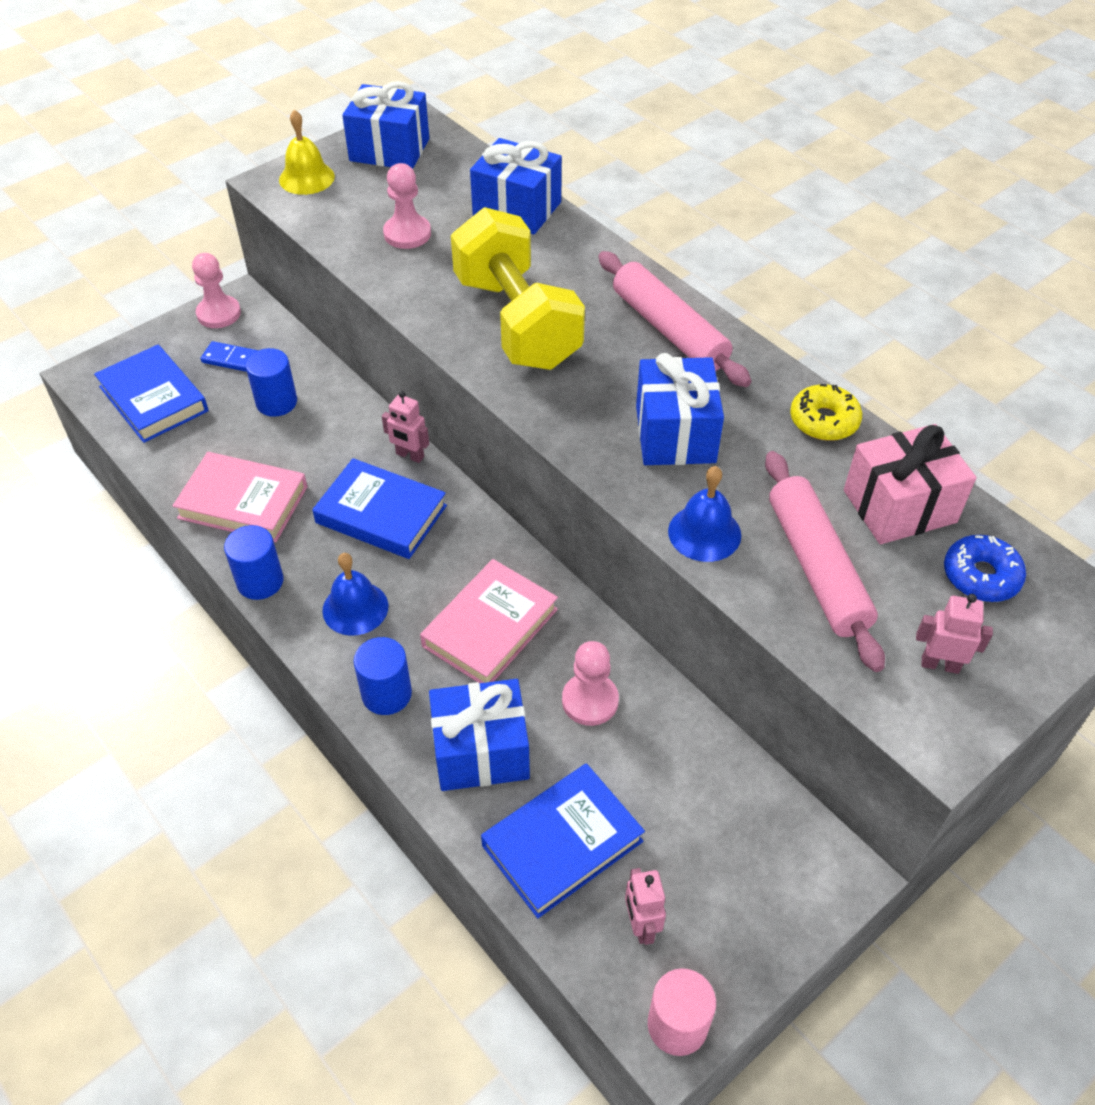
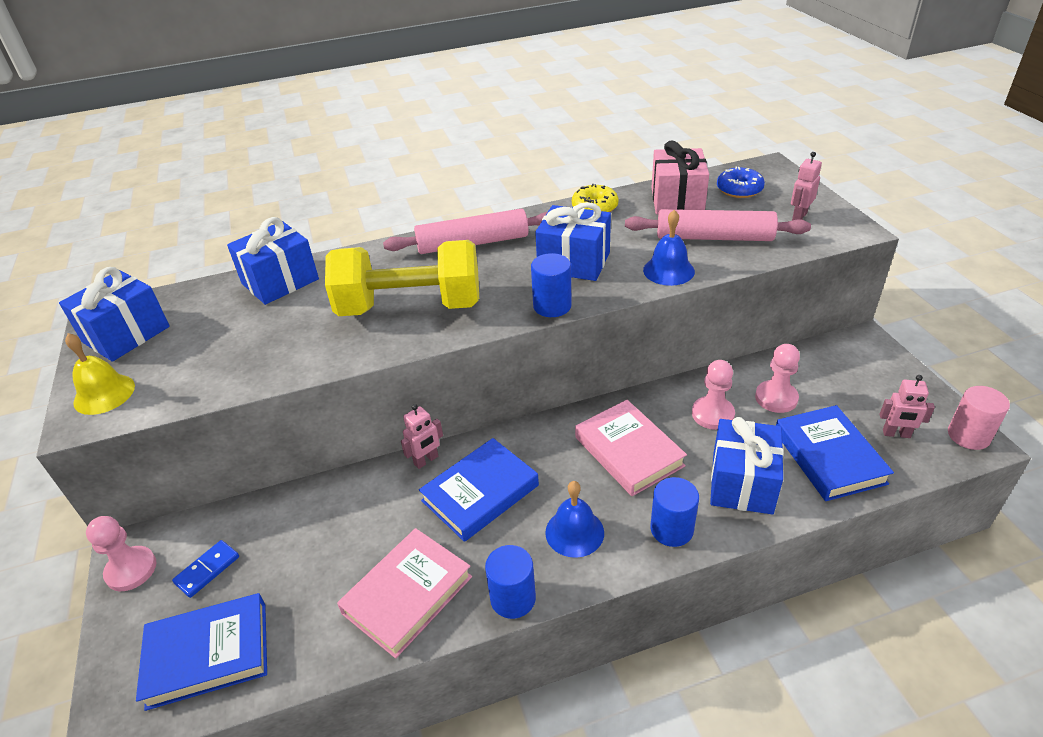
camera: 65 degrees left, 10 degrees down
(276, 402) = (296, 543): blue cylinder -> blue cylinder (552, 306)
(407, 234) = (251, 344): pink pawn -> pink pawn (776, 398)

